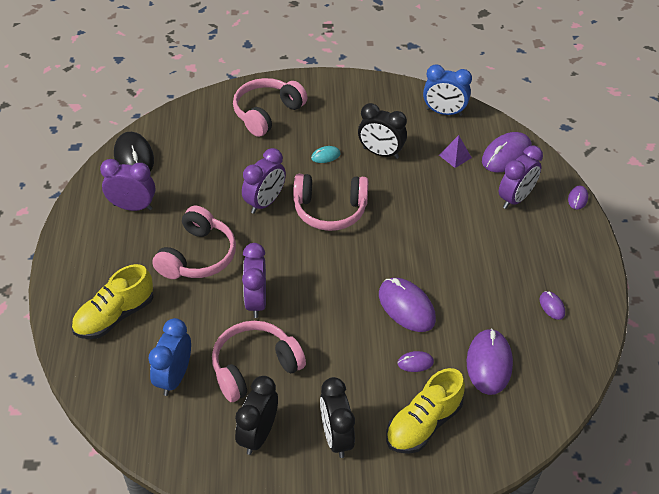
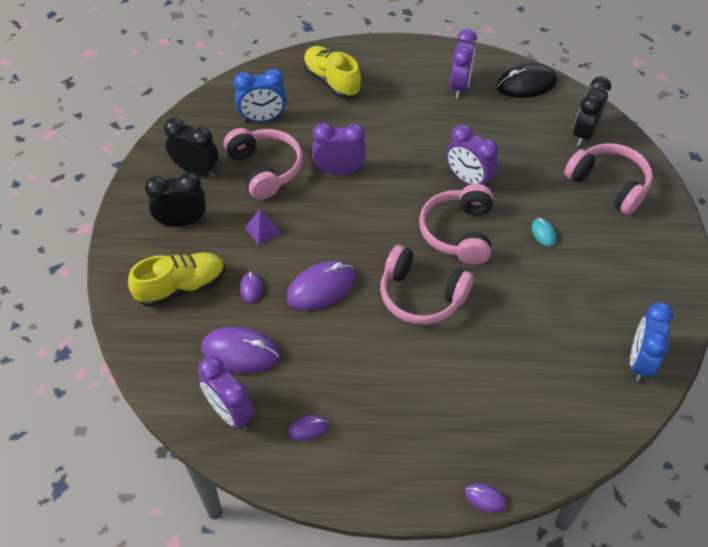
camera: 95 degrees right, 5 degrees up
(174, 377) = (263, 119): blue clock -> blue clock turned 150 degrees clockwise
(198, 256) = (397, 131): pink headphones -> pink headphones (421, 296)
(380, 153) = (553, 286): black clock -> black clock (584, 134)
(423, 424) = (181, 287): yellow shoe -> yellow shoe turned 105 degrees clockwise
(455, 156) = (555, 363): purple pyramid -> purple pyramid (263, 230)
(506, 155) = (563, 424): purple mouse -> none
(515, 199) = (482, 420): purple clock -> purple clock (230, 412)

